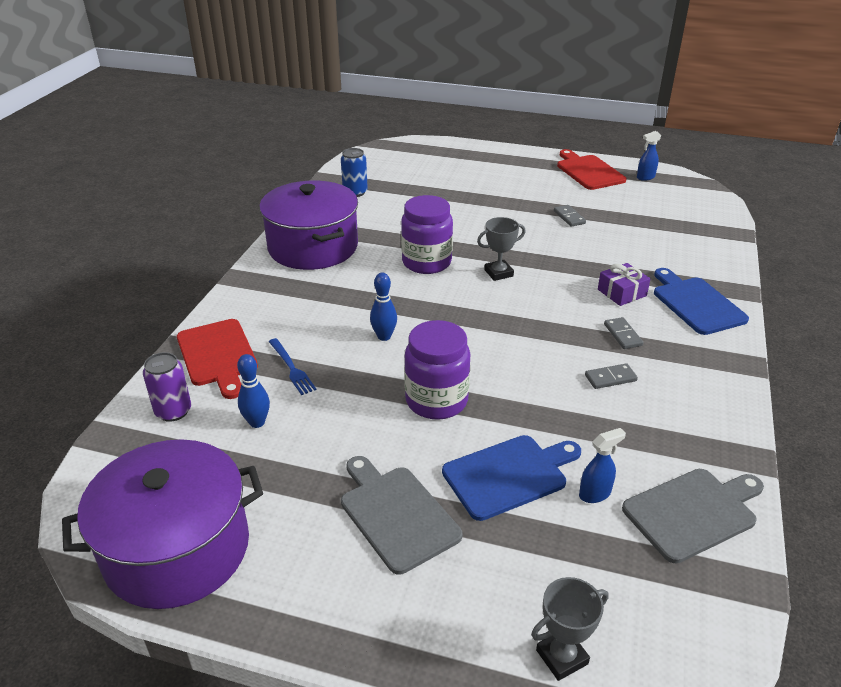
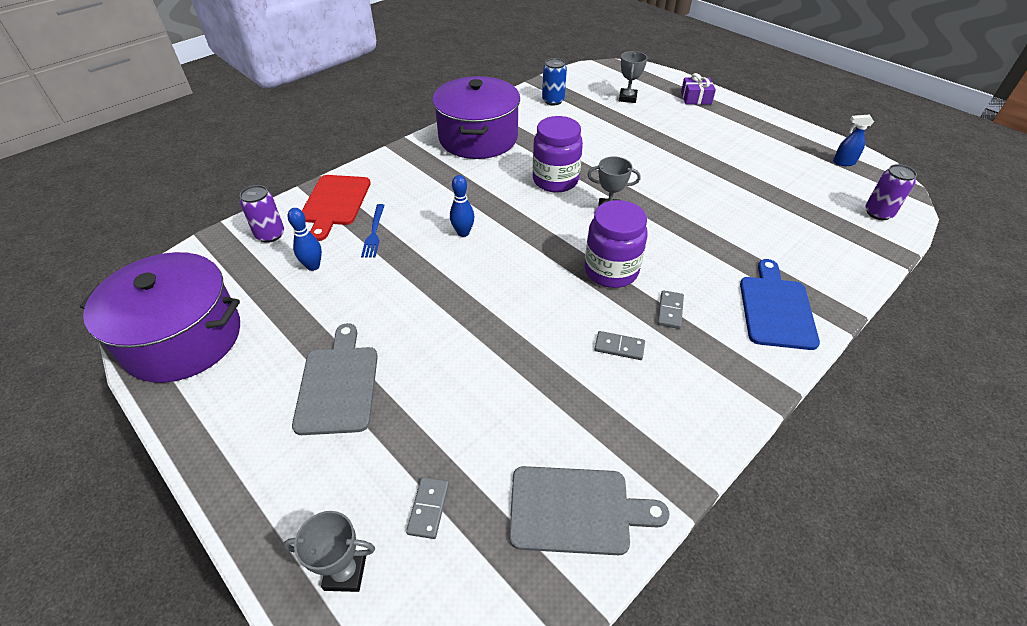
camera: 30 degrees right, 10 degrees up
(424, 172) = (627, 98): none -> grey trophy
(436, 401) = (453, 304): purple jar -> purple jar (611, 271)
(508, 475) = (450, 394): blue cutting board -> none
(569, 217) = (724, 179): grey domino -> grey domino (428, 508)
(588, 171) = (787, 140): red cutting board -> none
(595, 494) = (505, 447): blue spray bottle -> none
(622, 292) = (708, 270): purple gift -> purple gift (696, 98)
(702, 208) = (878, 213): none -> purple can

